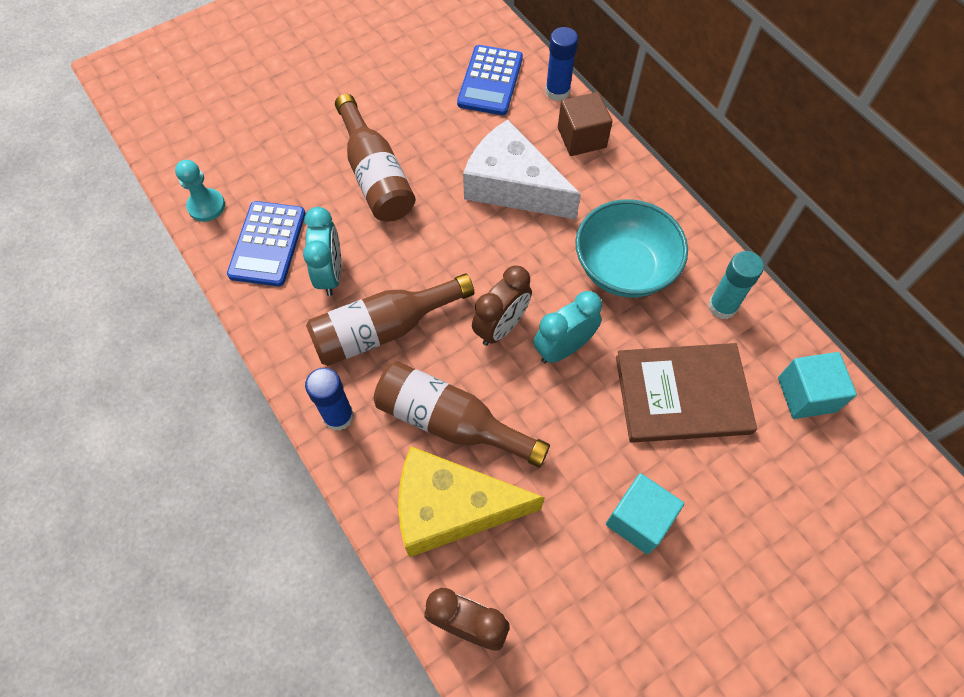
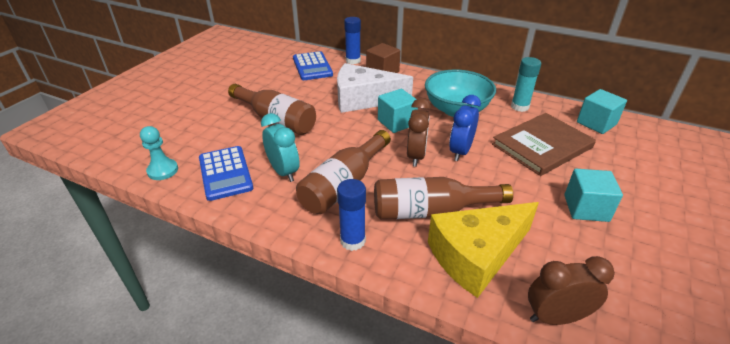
camera: 30 degrees left, 25 degrees down
(522, 254) = (396, 122): none -> turquoise cube
(563, 348) = (460, 151): turquoise clock -> blue clock

